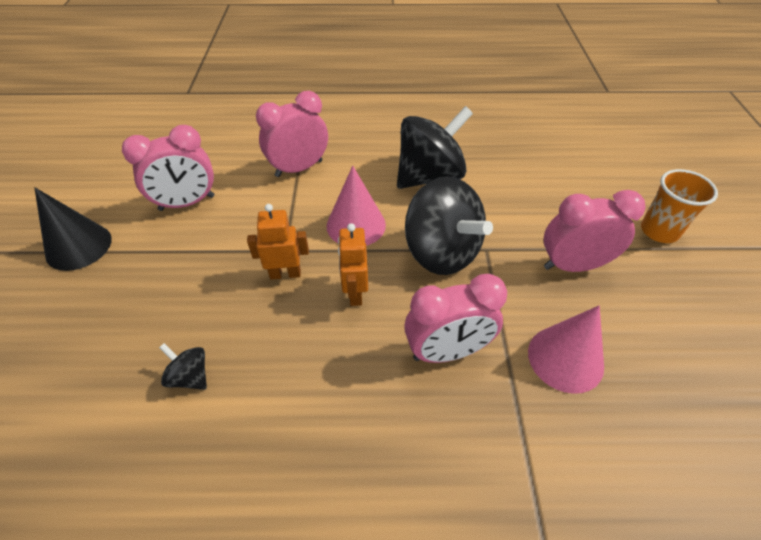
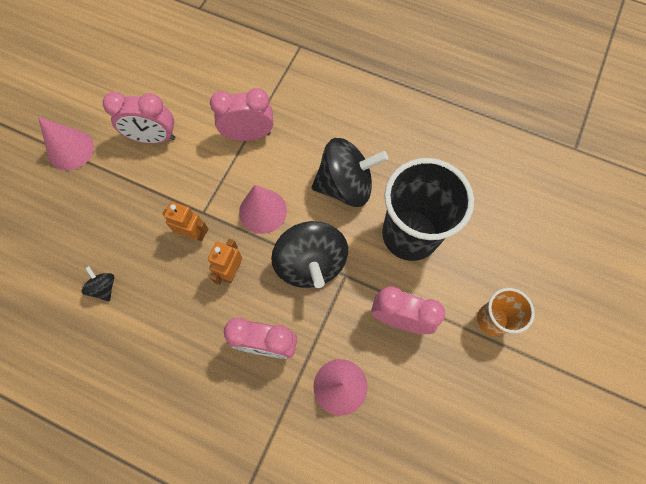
camera: 25 degrees right, 20 degrees up
(78, 246) = (71, 150): black cone -> pink cone
(523, 192) = (410, 234): none -> black cup

